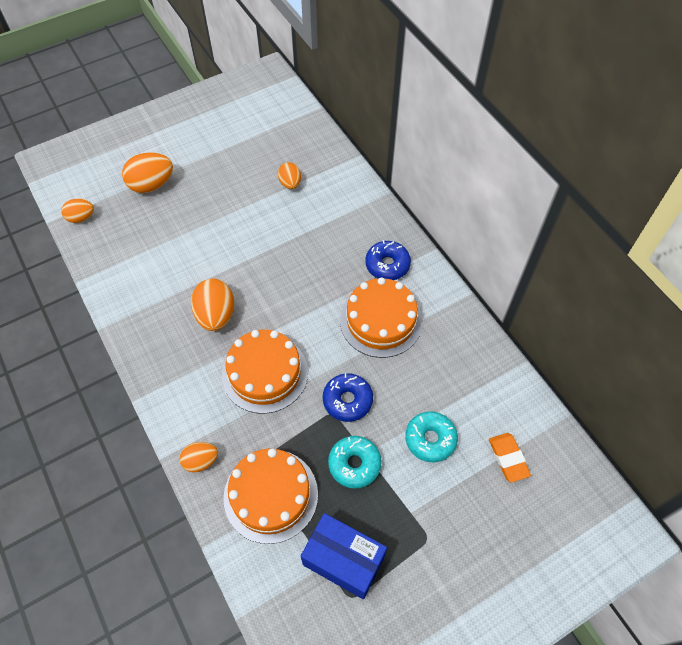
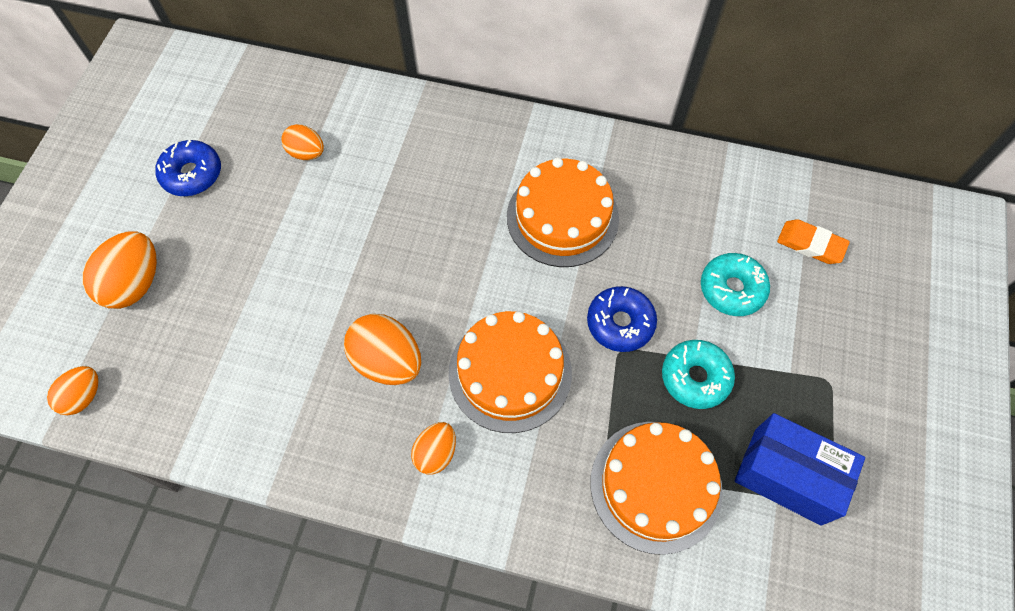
camera: 45 degrees left, 5 degrees up
(201, 461) = (550, 524): orange egg -> orange egg (436, 453)
(343, 560) = (787, 476): blue box -> blue box turned 45 degrees clockwise
(387, 265) = (506, 157): blue donut -> blue donut (192, 174)

